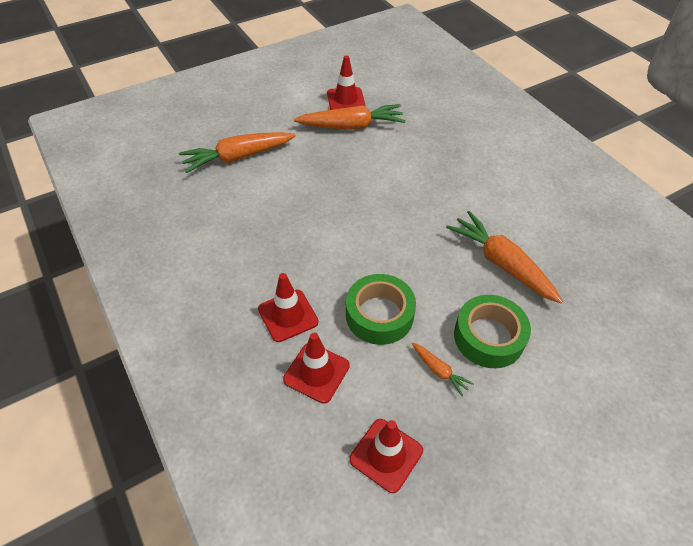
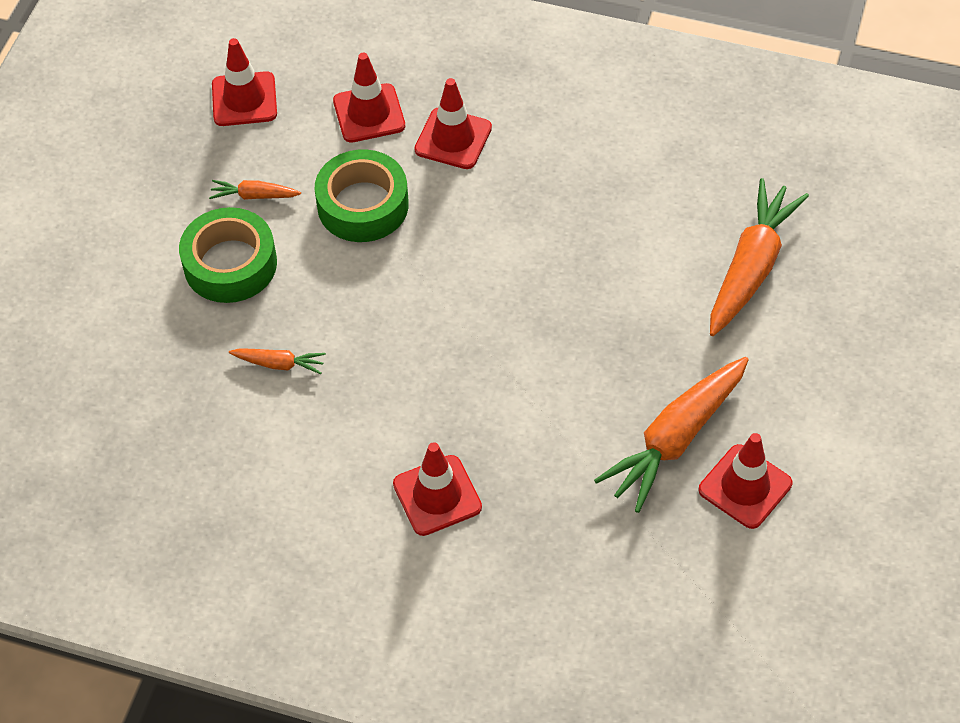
camera: 140 degrees right, 5 degrees up
(471, 166) = (437, 495): none -> red traffic cone
(501, 263) = (279, 364): orange carrot -> orange carrot, size x0.47

